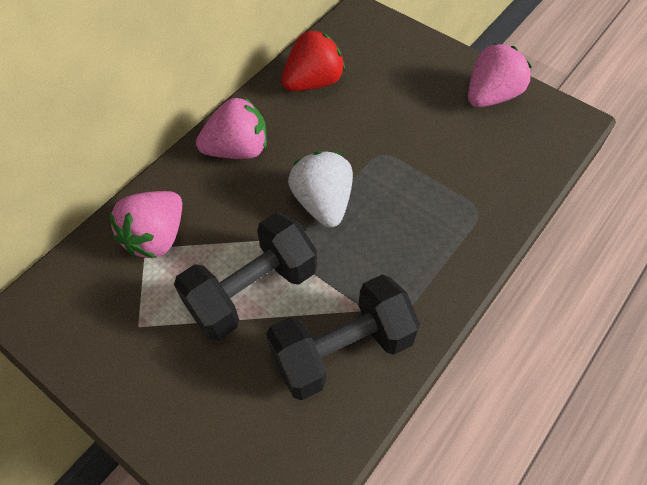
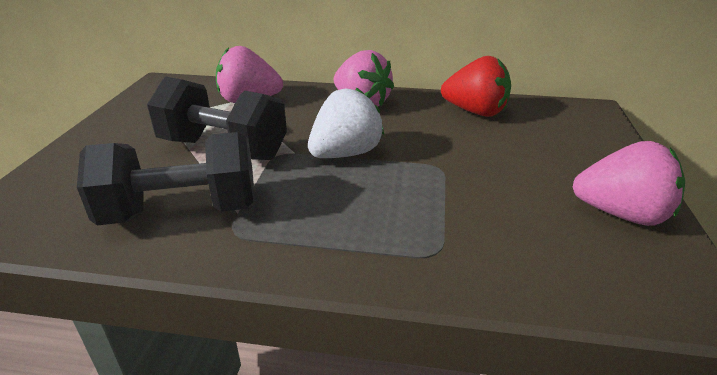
camera: 60 degrees right, 25 degrees down
(342, 350) = (182, 211): black dumbbell -> black dumbbell turned 45 degrees counterclockwise

